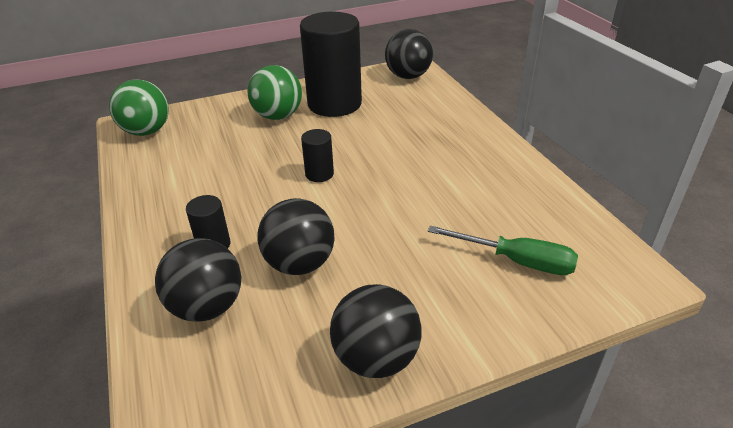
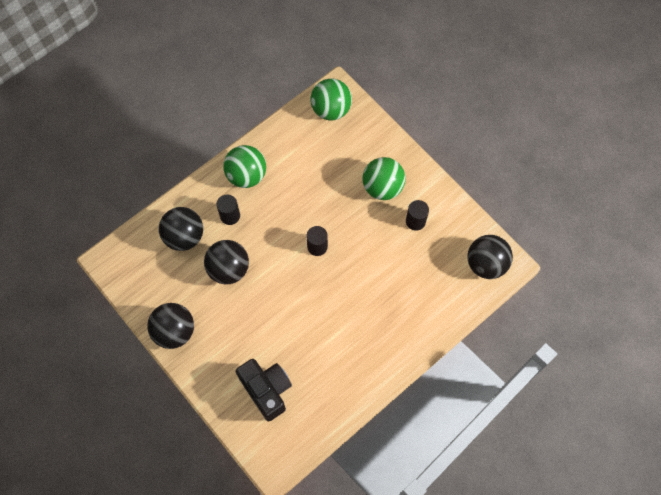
camera: 70 degrees right, 30 degrees up
(165, 216) = (246, 175): none -> green ball
(334, 104) = (415, 221): black cylinder -> black cylinder, size x0.44
(516, 261) = (266, 390): green screwdriver -> black camera

